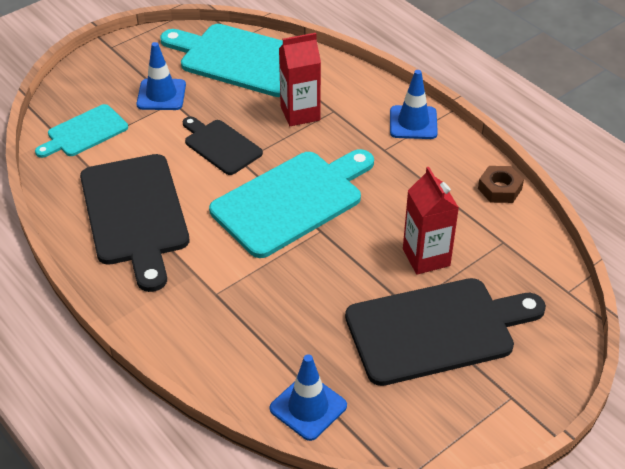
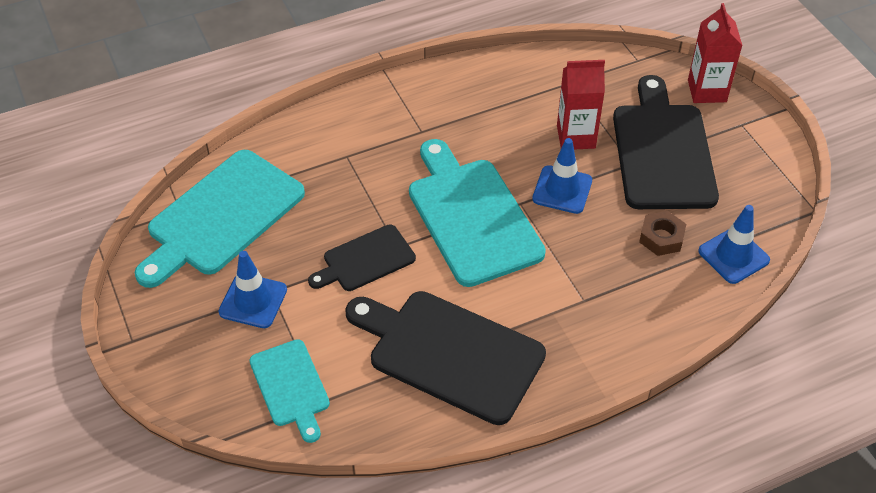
camera: 75 degrees left, 5 degrees up
(135, 214) = (450, 353): black cutting board -> black cutting board turned 150 degrees counterclockwise
(300, 113) = (339, 183): red carton -> red carton (707, 91)
(413, 123) = (390, 101): blue traffic cone -> blue traffic cone (562, 190)
(499, 189) = (504, 66): brown nut -> brown nut (661, 237)

